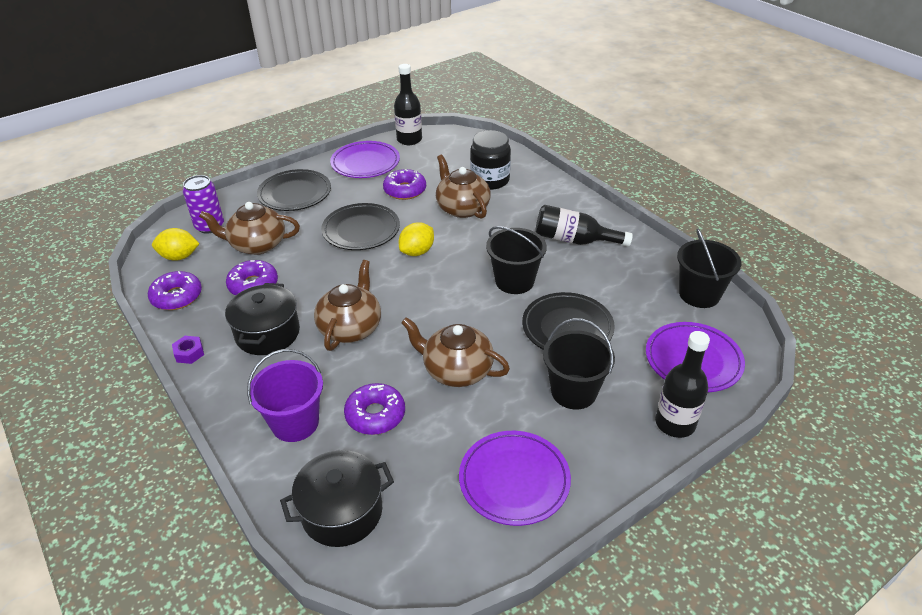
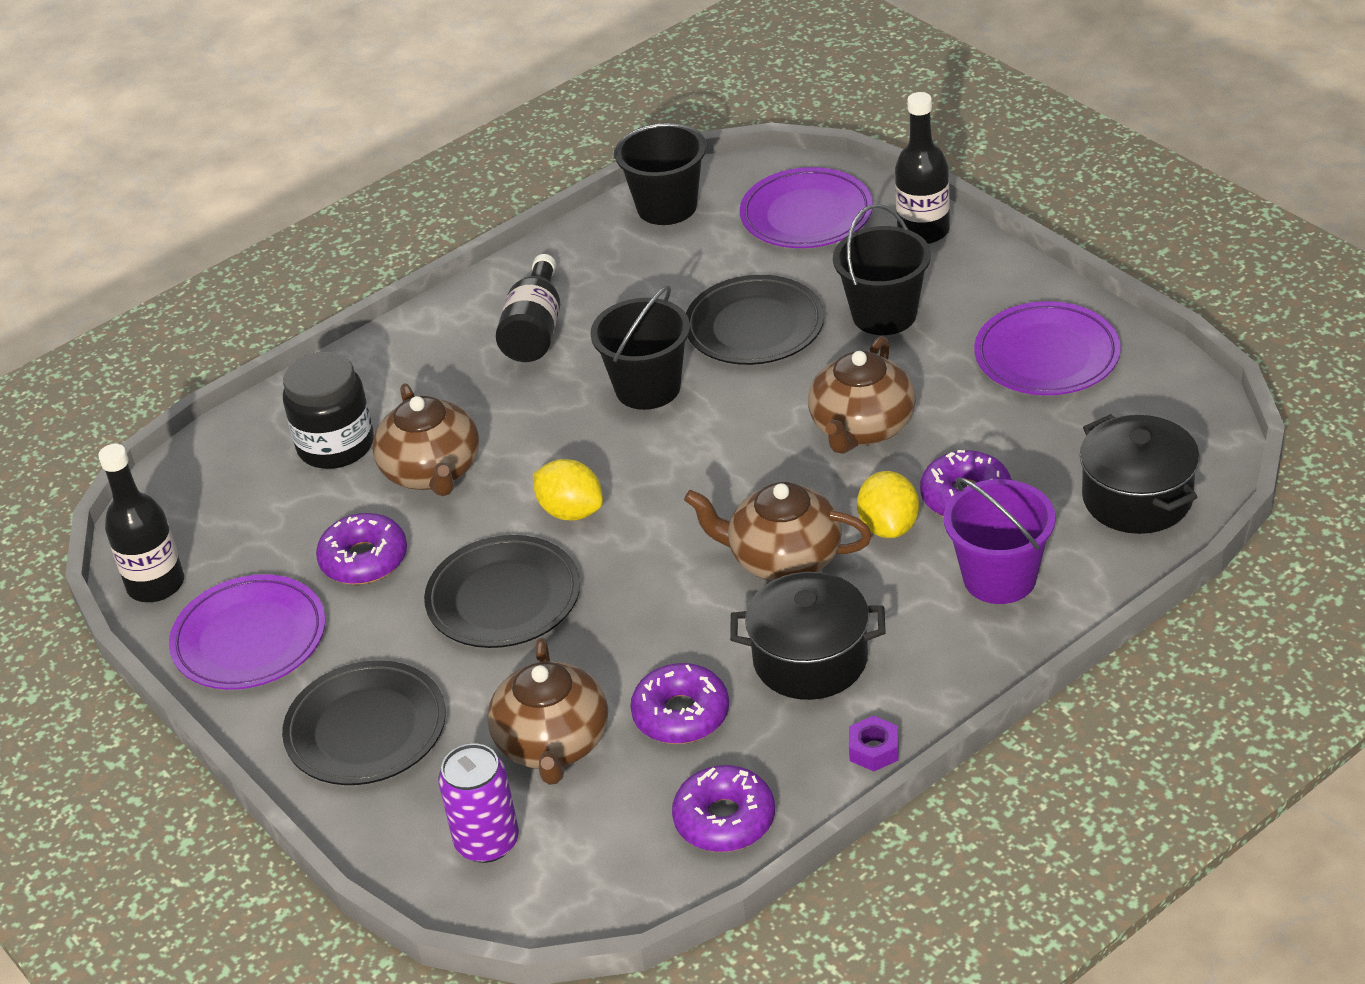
camera: 90 degrees left, 0 degrees up
(179, 257) = (597, 859): yellow lemon -> yellow lemon (889, 526)
(462, 208) = (432, 471): brown teapot -> brown teapot turned 75 degrees counterclockwise

